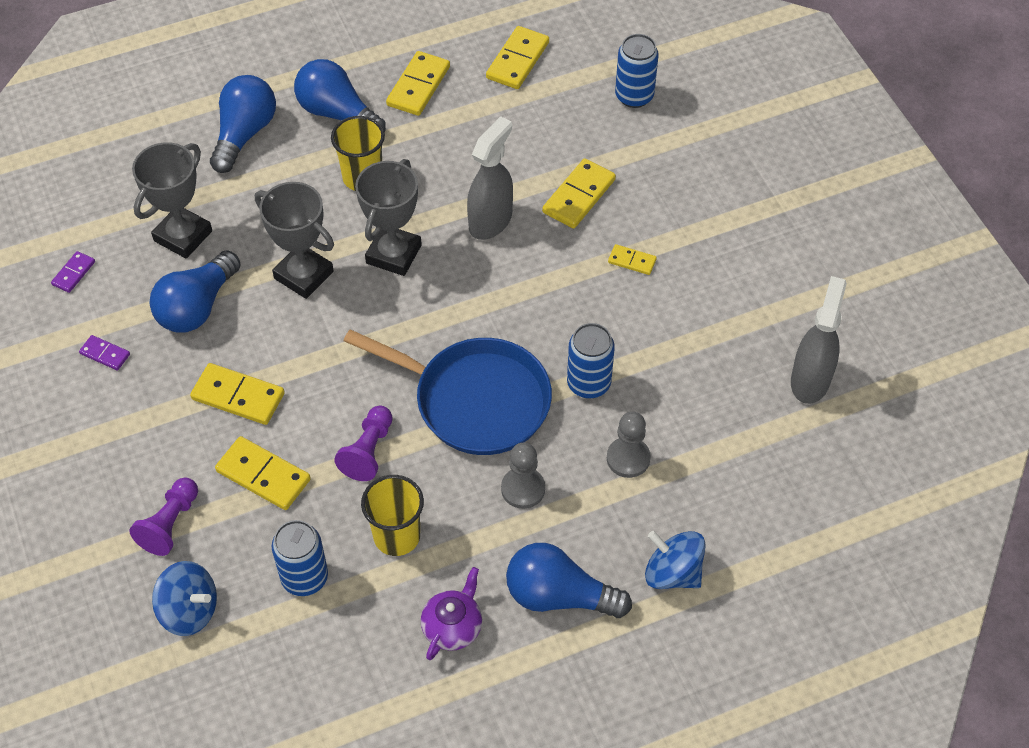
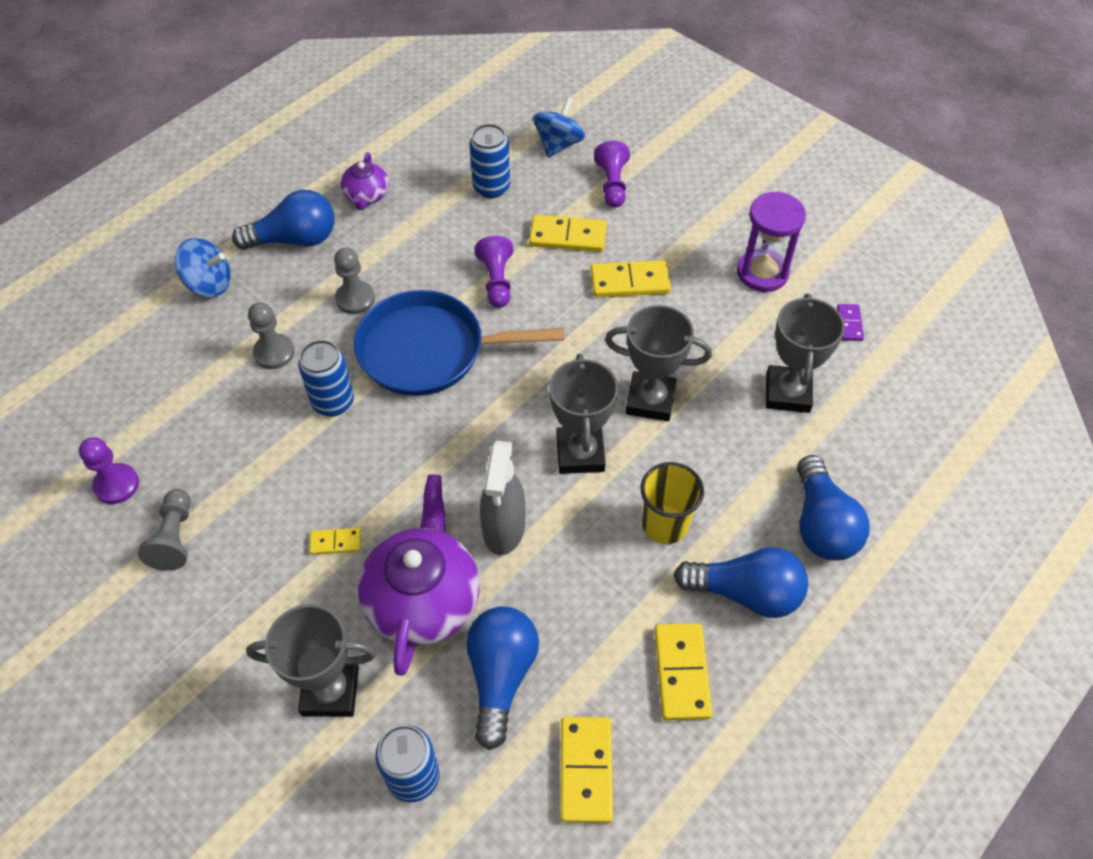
camera: 155 degrees right, 0 degrees up
(105, 354) = (762, 273): purple domino -> purple hourglass
(189, 610) = (558, 144): blue spinning top -> blue spinning top turned 120 degrees clockwise
(197, 307) = (721, 337): blue light bulb -> blue light bulb (501, 676)
(397, 536) = (439, 234): yellow cup -> none
(578, 196) = (423, 598): yellow domino -> purple teapot
(673, 163) = (330, 691): none -> grey trophy
(766, 314) = (175, 538): none -> grey pawn
(810, 380) = (116, 485): grey spray bottle -> purple pawn

